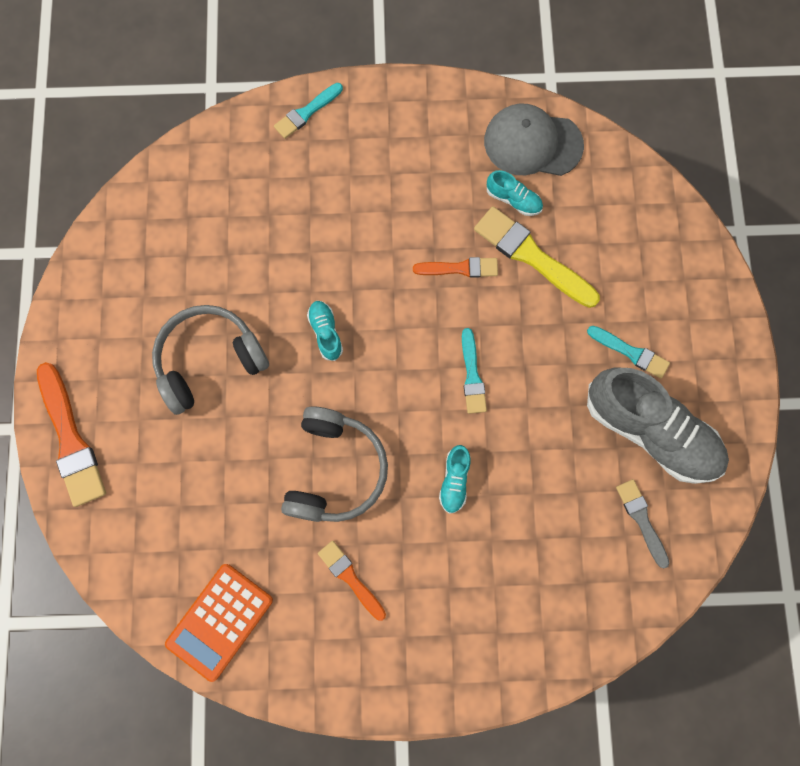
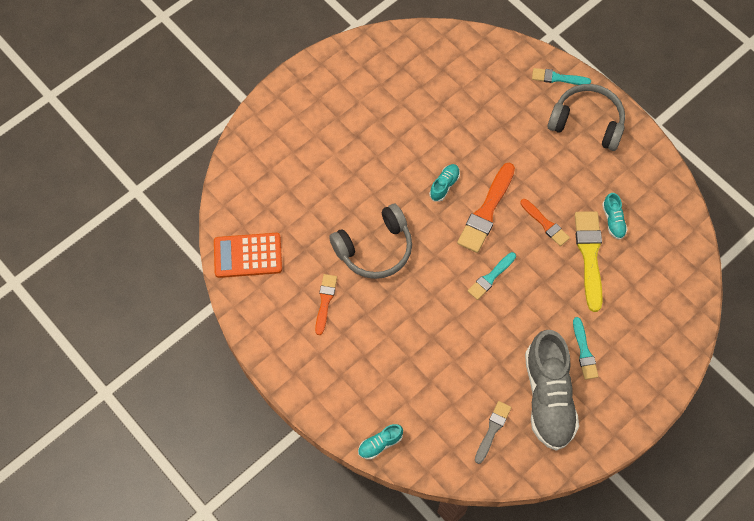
camera: 50 degrees right, 10 degrees down
(71, 440) = (276, 112): orange brush -> orange brush (486, 211)
(209, 360) = (376, 142): grey headphones -> grey headphones (587, 122)
(454, 481) = (424, 313): turquoise shoe -> turquoise shoe (380, 444)
(532, 143) = (657, 205): grey cap -> none

